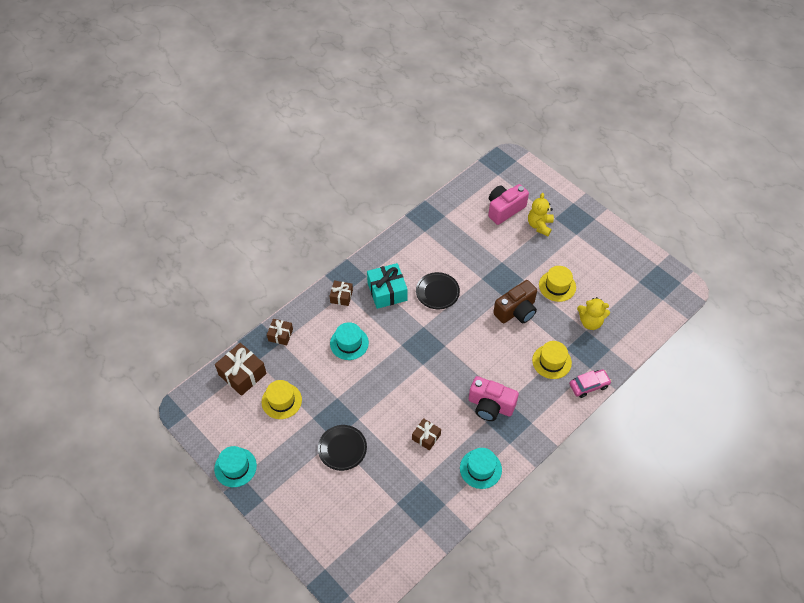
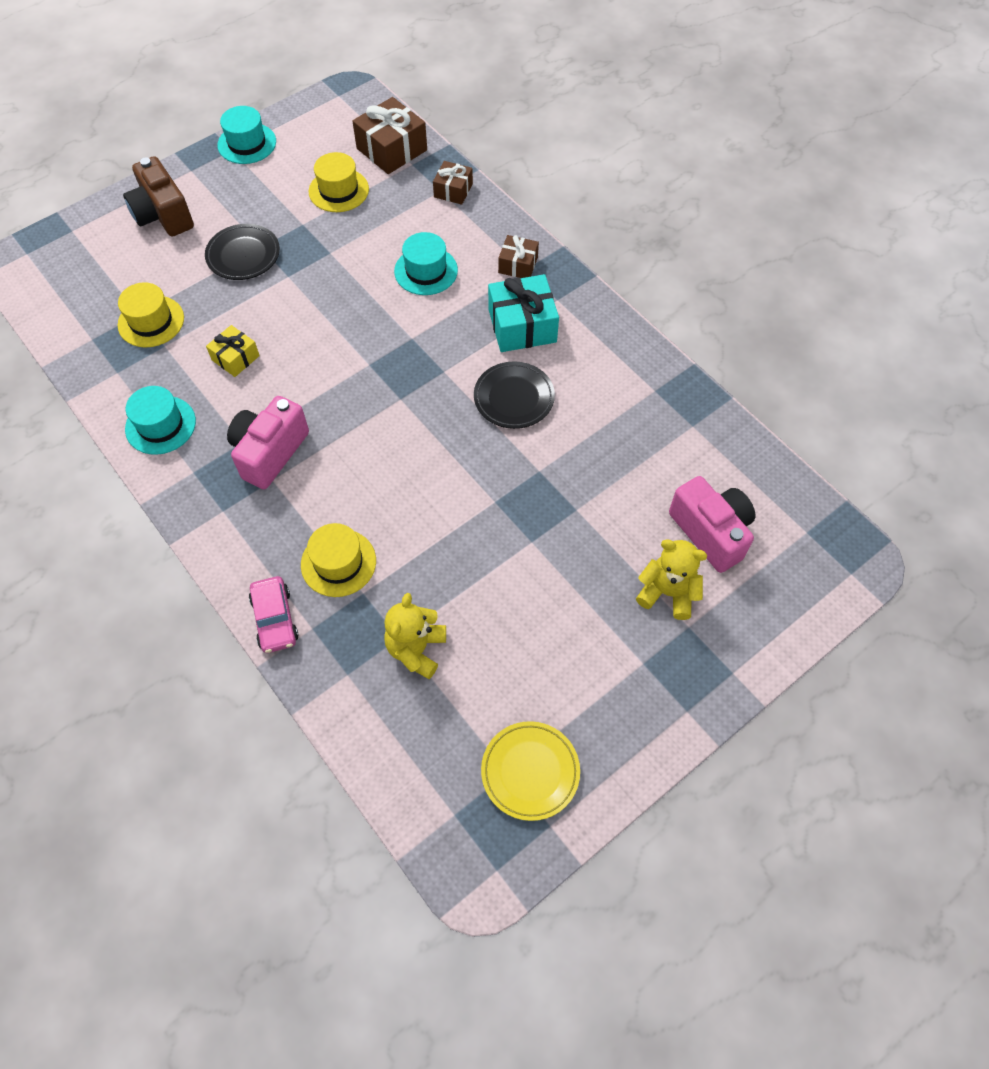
camera: 95 degrees right, 5 degrees up
(426, 437) = (235, 358): brown gift -> yellow gift
(516, 311) = (458, 519): brown camera -> brown camera (163, 215)
(557, 286) = (510, 601): yellow hat -> yellow hat (151, 321)
(636, 273) = (530, 771): none -> yellow plate

